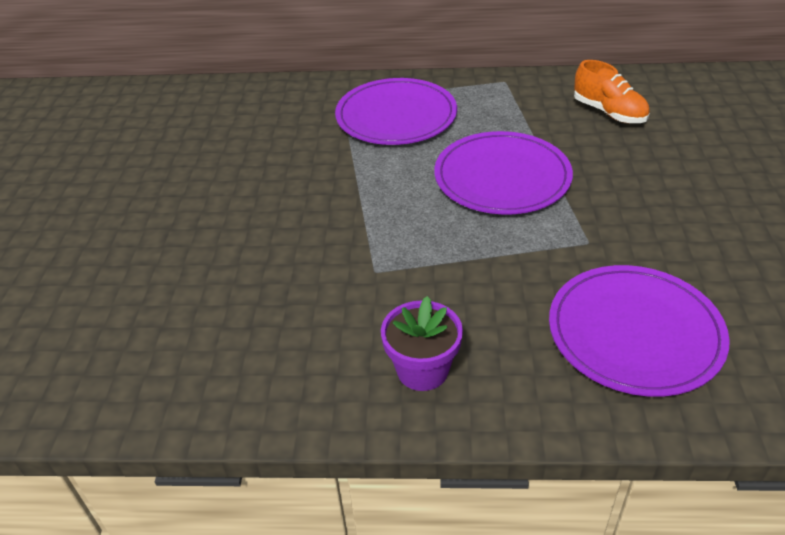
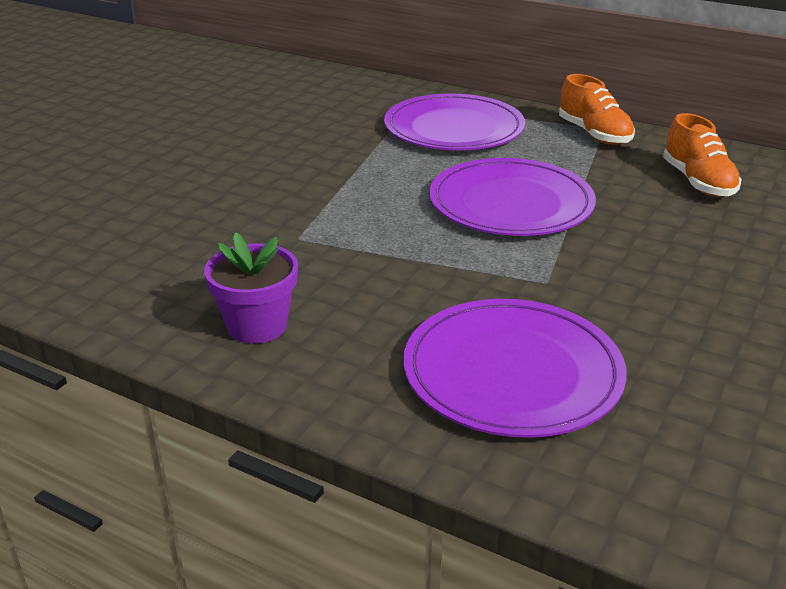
camera: 25 degrees right, 10 degrees down
(503, 89) = (594, 134): none -> orange shoe

